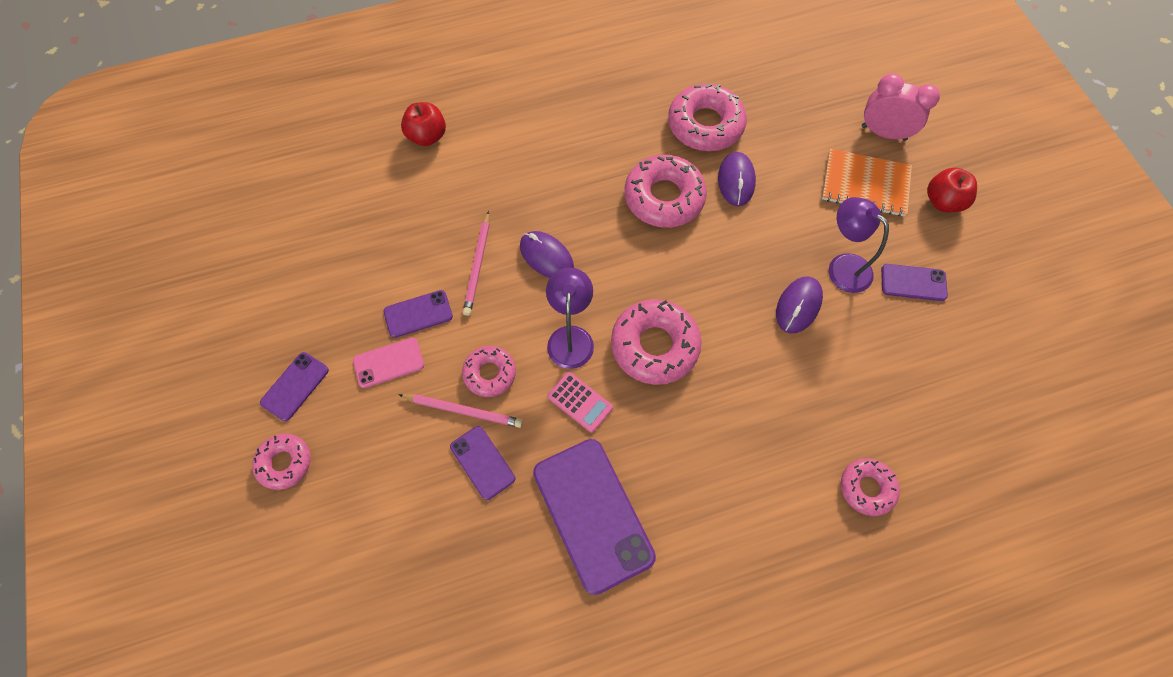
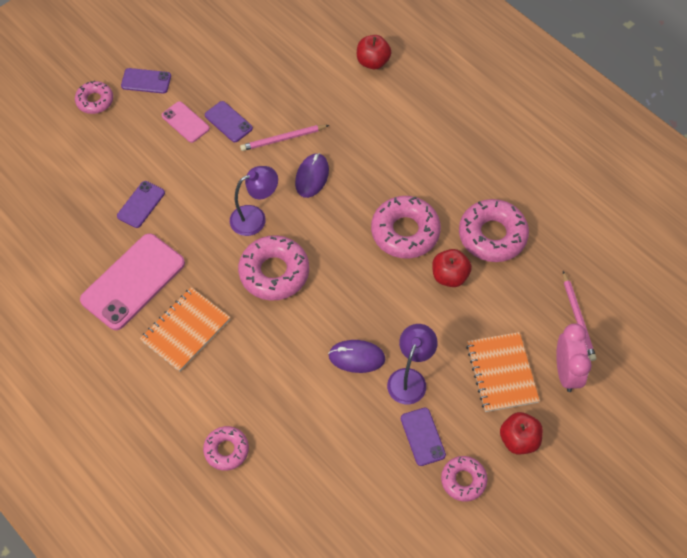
camera: 65 degrees right, 5 degrees down
(463, 410) = (171, 178): pink pencil -> pink pencil (578, 318)
(490, 373) = (205, 181): pink donut -> pink donut (463, 480)
(580, 402) = (209, 243): pink calculator -> none
(592, 514) = (133, 281): purple phone -> pink phone
(689, 475) = (185, 330): none -> orange notebook
(736, 181) = (449, 276): purple mouse -> red apple

